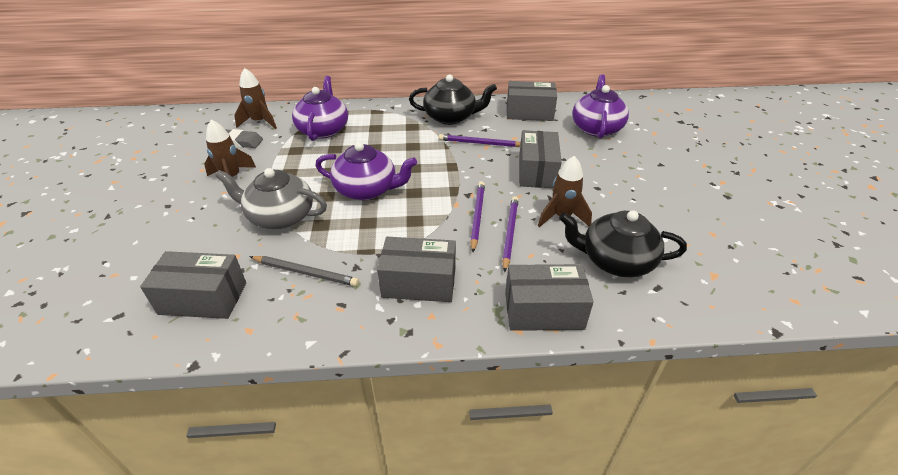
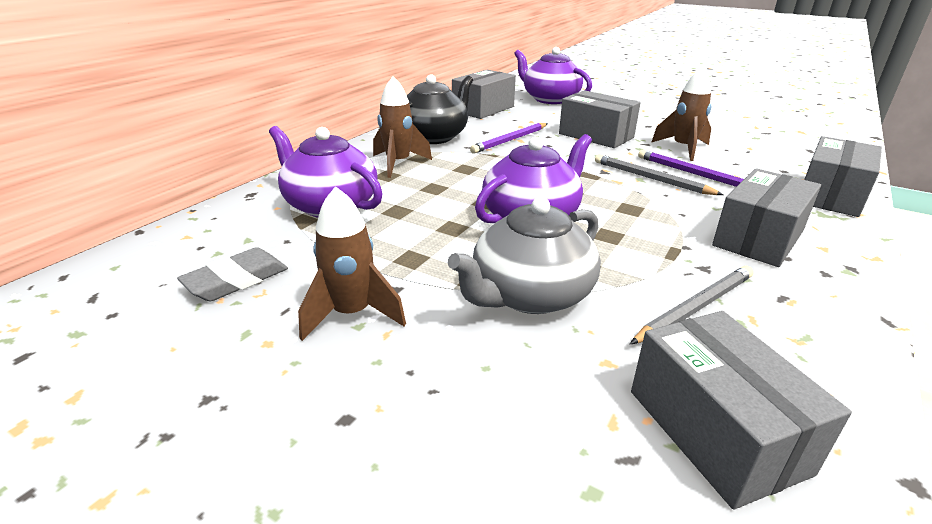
camera: 55 degrees left, 10 degrees down
(203, 298) = (715, 430): grey box -> grey box turned 60 degrees counterclockwise
(260, 122) = (206, 246): brown rocket -> brown rocket (398, 164)
(477, 216) = (651, 178): purple pencil -> grey pencil
(615, 261) = (765, 151): black teapot -> none

